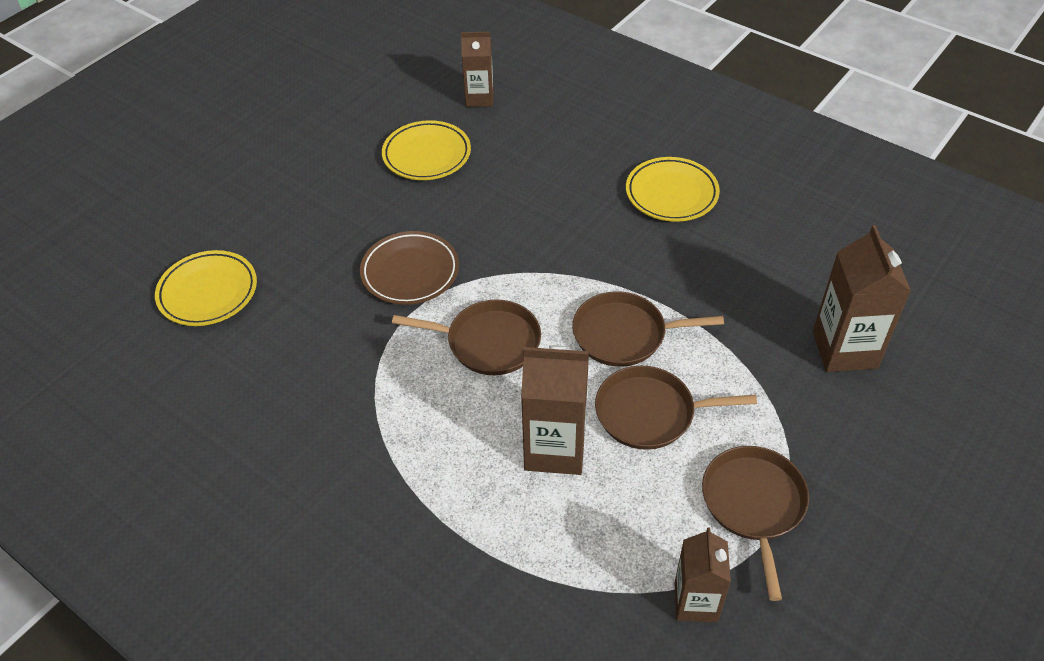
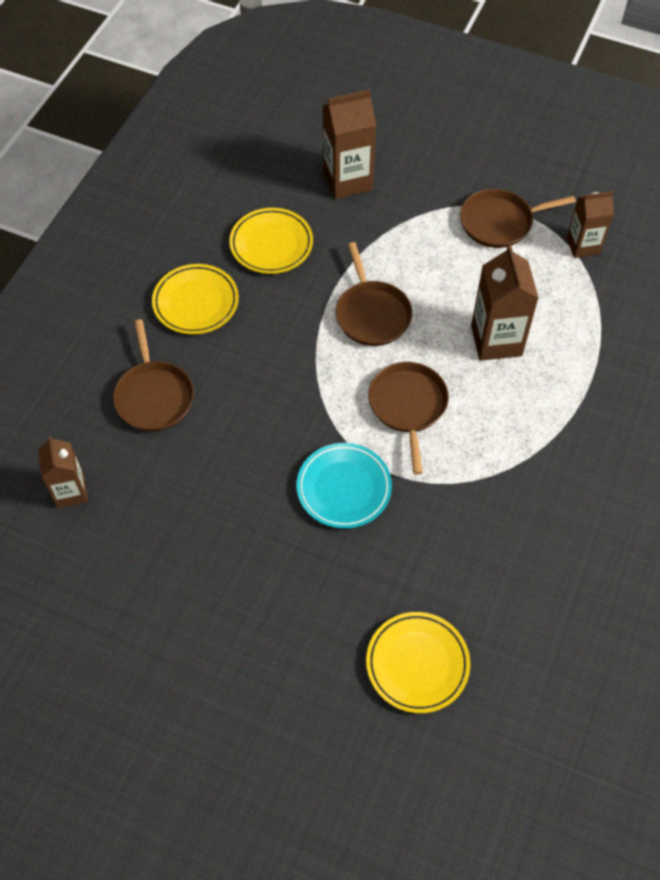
camera: 105 degrees left, 10 degrees up
(410, 272) = (344, 488): brown plate -> turquoise plate
(427, 155) = (174, 519): yellow plate -> yellow plate (271, 244)
(650, 413) = (443, 287): brown pan -> brown pan (154, 396)

